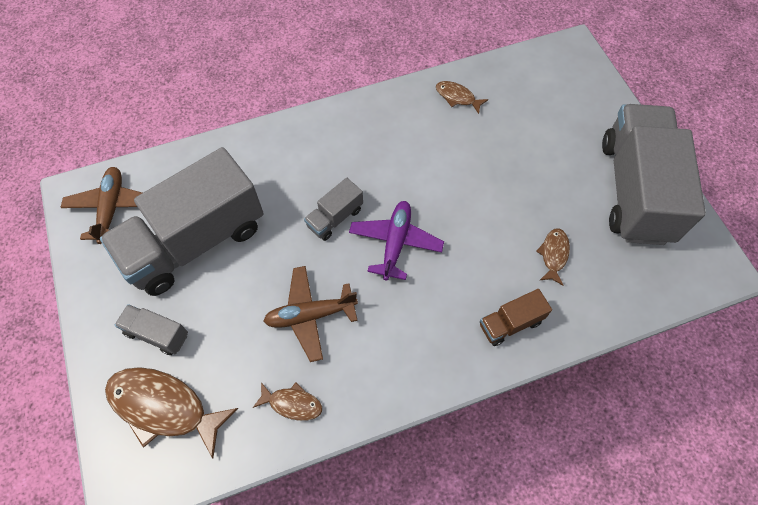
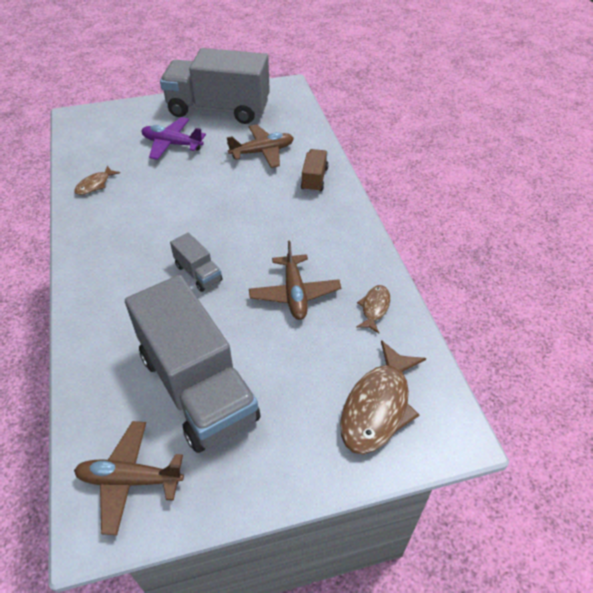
camera: 85 degrees left, 15 degrees down
(157, 334) = (301, 417): grey truck -> none
(395, 243) = (234, 234): purple plane -> purple plane (172, 144)
(510, 323) = (314, 179): brown truck -> brown truck turned 150 degrees counterclockwise
(553, 255) = (262, 152): brown fish -> brown plane

